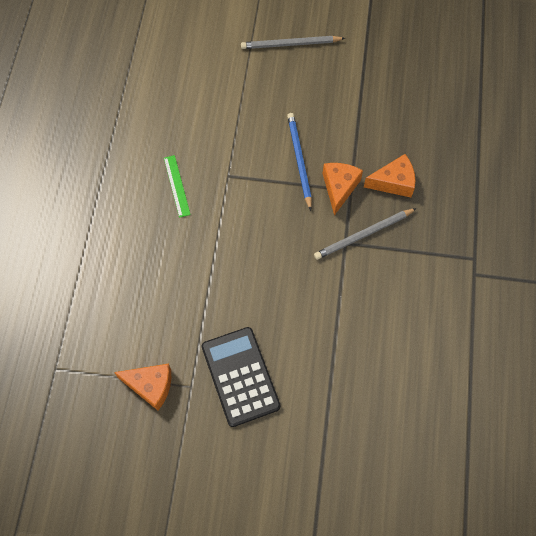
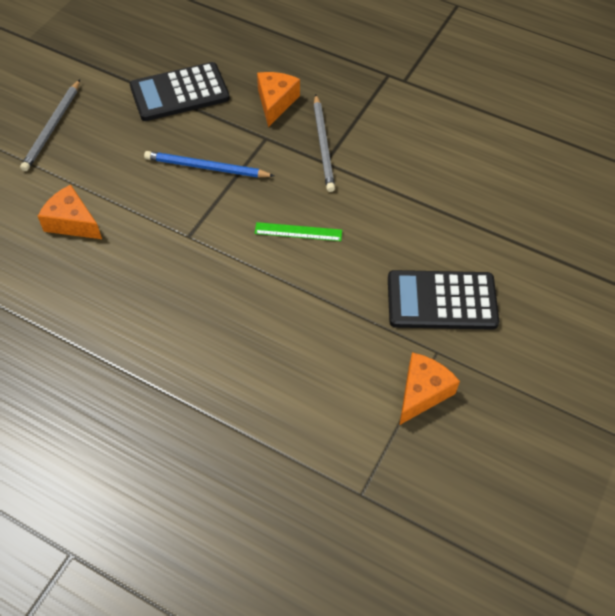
camera: 70 degrees left, 10 degrees down
(176, 186) = (173, 290): green ruler -> green ruler (298, 232)
(339, 188) = (258, 146): orange cheese -> orange cheese (72, 222)
(368, 110) = (179, 93): none -> black calculator

